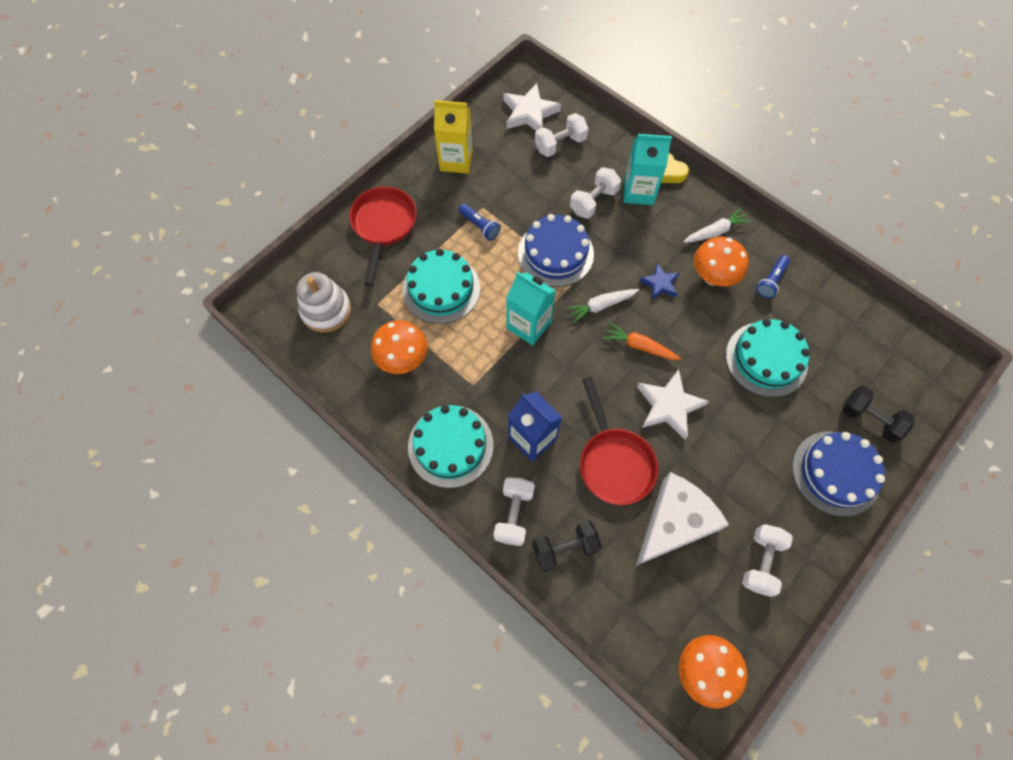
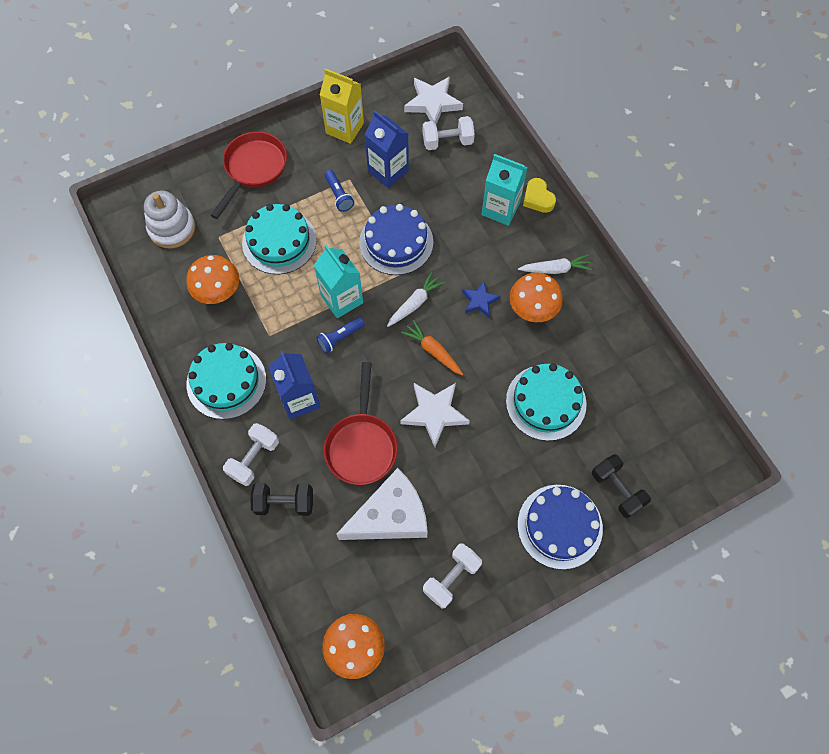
camera: 20 degrees right, 0 degrees up
(516, 188) = (388, 171): none -> blue carton
(593, 201) = (453, 205): white dumbbell -> none
(600, 306) = (415, 303): white carrot -> white carrot turned 135 degrees clockwise
(771, 281) = (586, 332): blue flashlight -> blue flashlight (340, 338)

